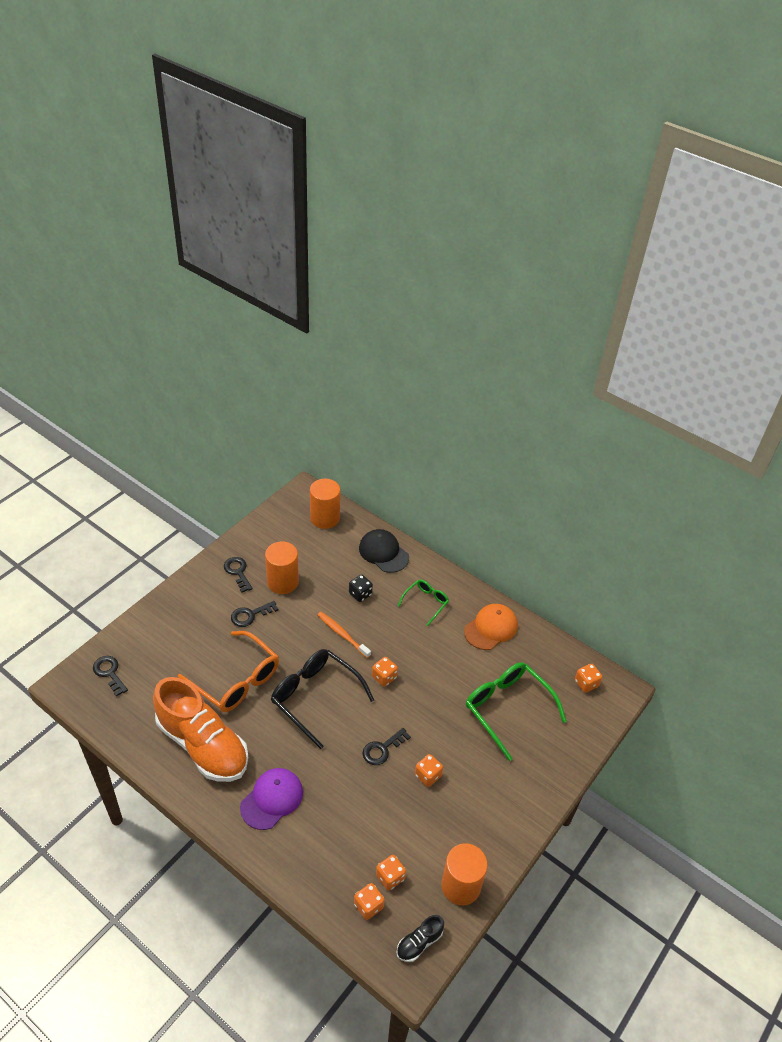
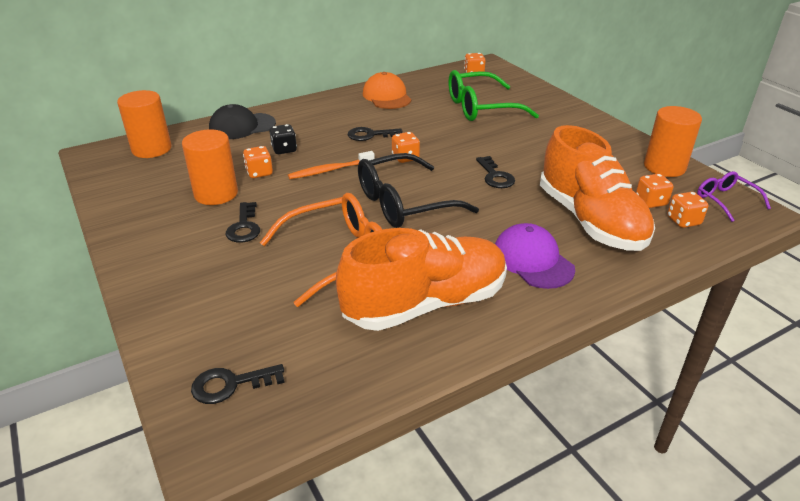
camera: 65 degrees left, 10 degrees down
(238, 572) = (163, 224): black key -> black key (370, 135)
(341, 832) = (590, 220): none -> orange shoe
(419, 942) = (725, 200): black shoe -> purple glasses
(426, 602) = (329, 118): green glasses -> none
(428, 775) = (537, 158): orange dice -> orange dice (259, 173)

